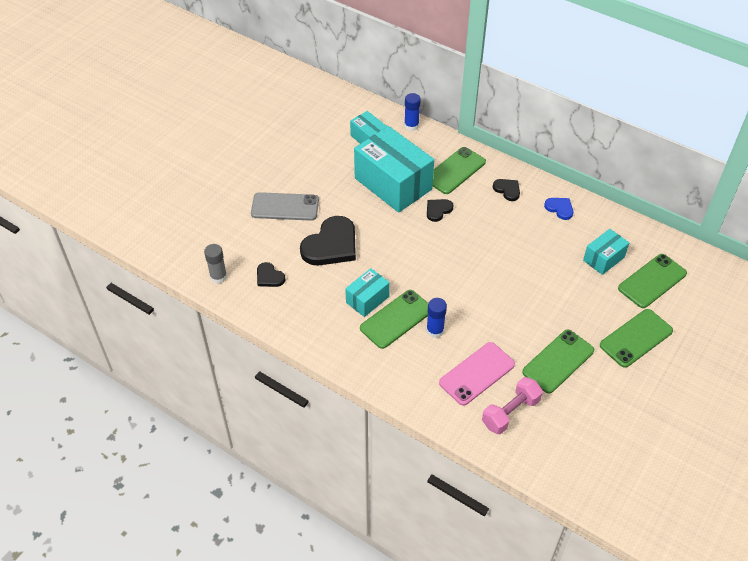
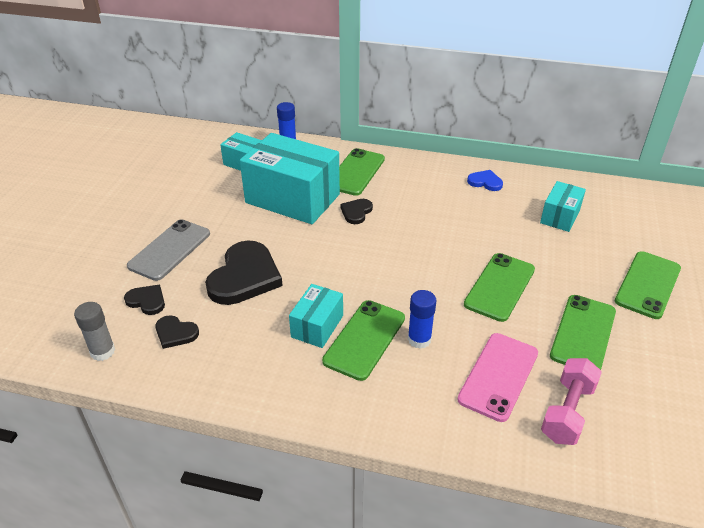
camera: 20 degrees left, 10 degrees down
(285, 207) = (169, 250): grey phone -> grey phone turned 45 degrees counterclockwise
(507, 190) = (421, 177): black heart -> black heart (147, 301)
(652, 281) = (622, 225): green phone -> green phone (499, 287)

